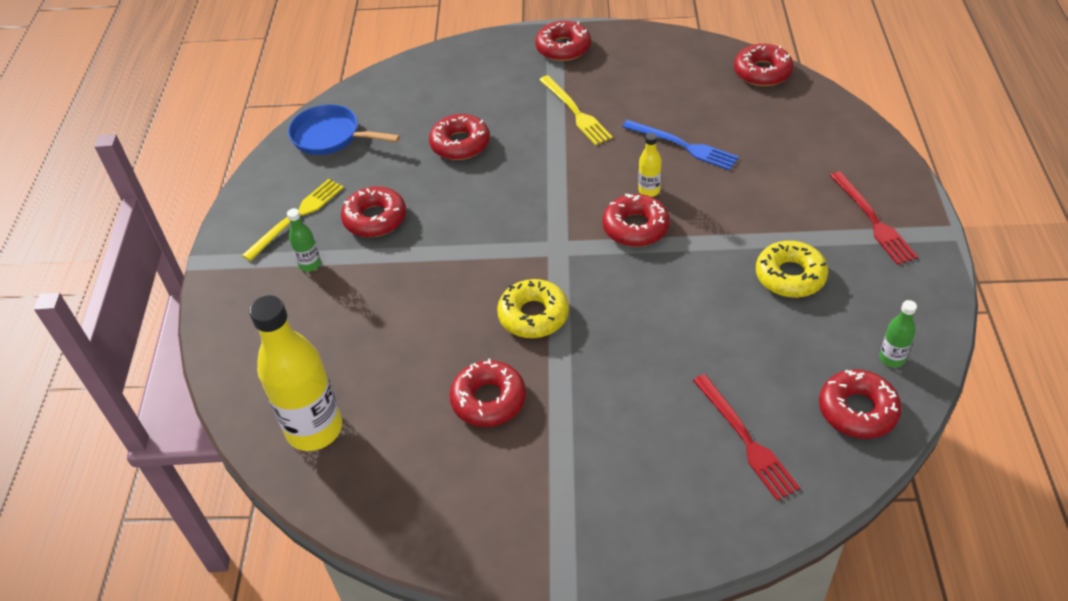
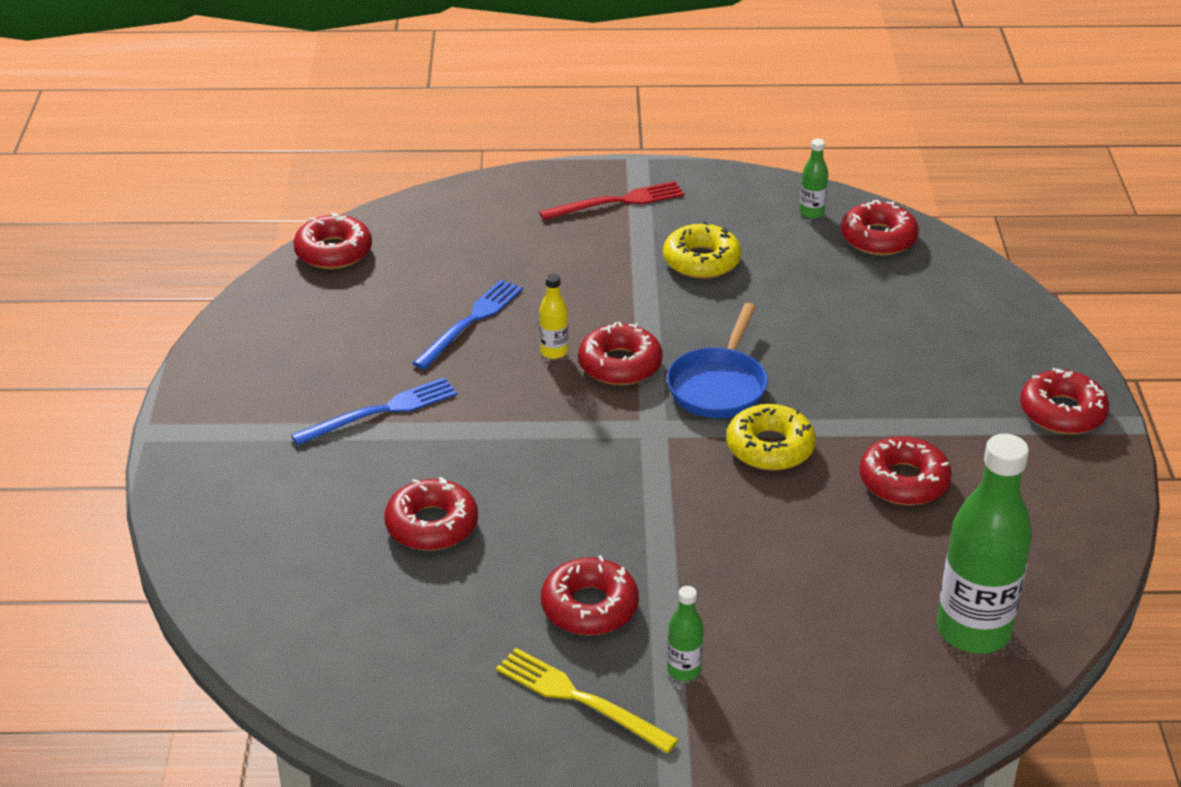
camera: 95 degrees left, 10 degrees down
(314, 429) = (973, 631): yellow bottle -> green bottle
(330, 136) = (386, 679): blue pan -> blue pan (719, 386)
(563, 48) = (220, 423): red donut -> red donut (1062, 412)
(575, 112) = (381, 411): yellow fork -> blue fork
(745, 439) = (925, 305): red fork -> none

